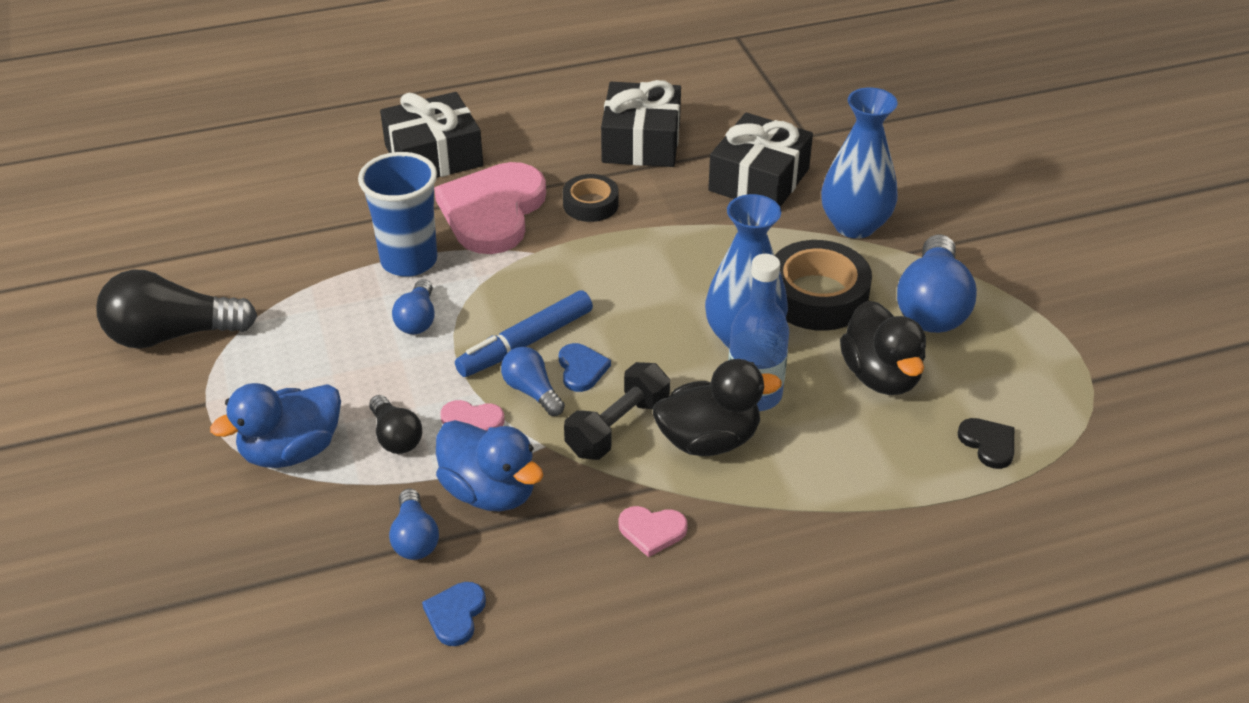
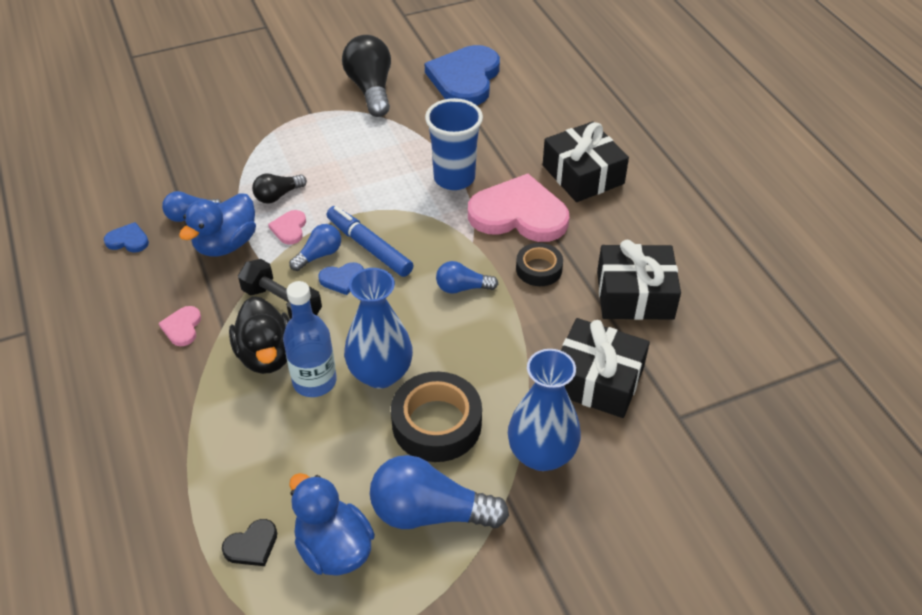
camera: 85 degrees right, 5 degrees up
(191, 238) = (465, 79): none -> blue heart
(291, 451) = (268, 154): blue duck -> blue duck (334, 548)
(417, 319) = (391, 190): blue light bulb -> blue light bulb (462, 288)
(881, 376) = (335, 468): black duck -> none

